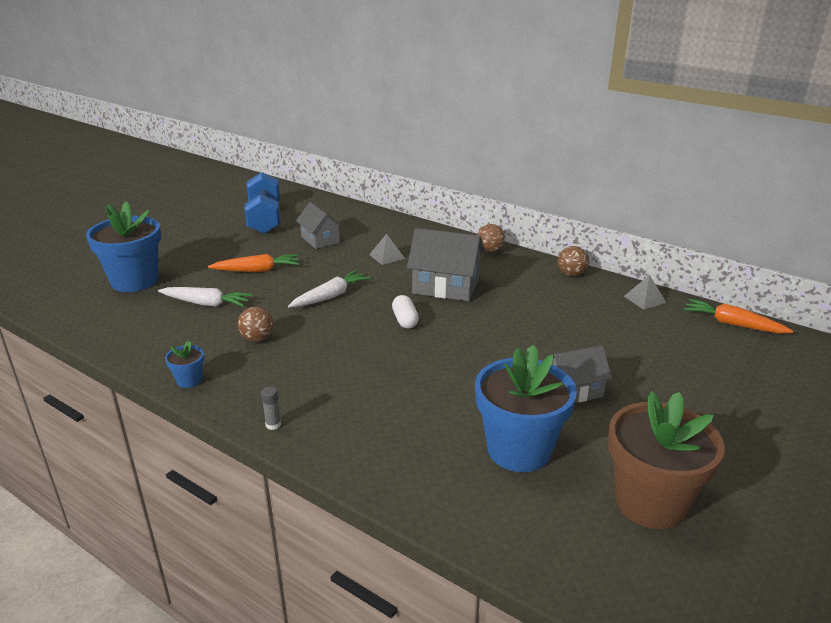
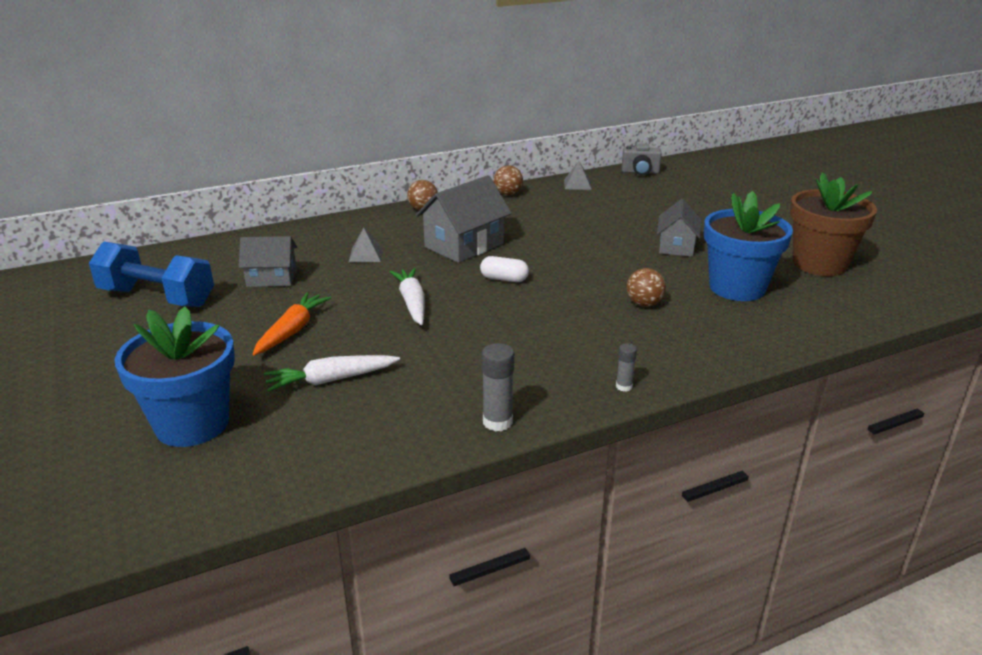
camera: 60 degrees left, 0 degrees up
(189, 380) = (497, 422): blue flower pot -> grey glue stick
(206, 303) = (331, 380): white carrot -> white carrot turned 150 degrees counterclockwise
(257, 338) = (452, 362): brown ball -> brown ball (644, 304)
(733, 324) = (640, 172): orange carrot -> grey camera

